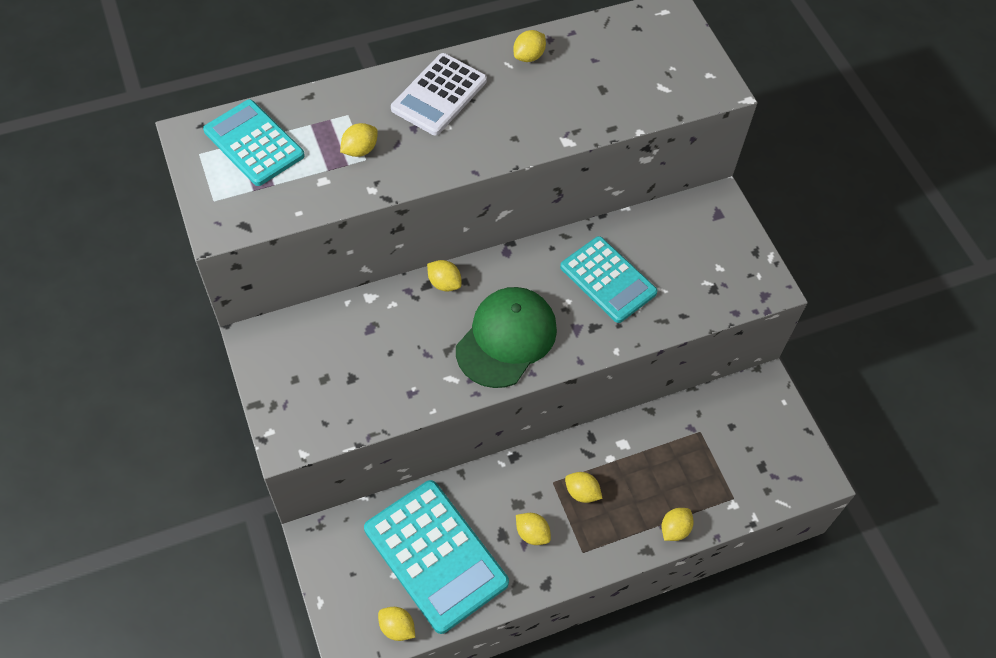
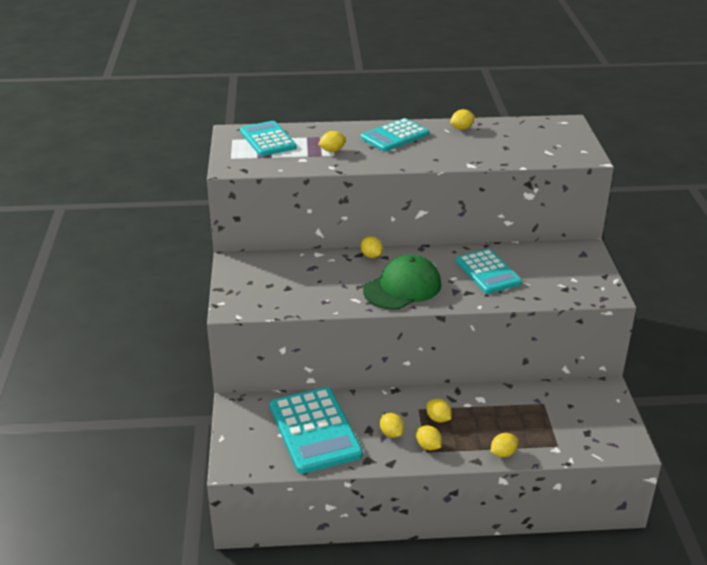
camera: 20 degrees right, 25 degrees down
(397, 628) = (269, 463): yellow lemon -> yellow lemon (428, 446)
(439, 95) = (394, 136): white calculator -> turquoise calculator

